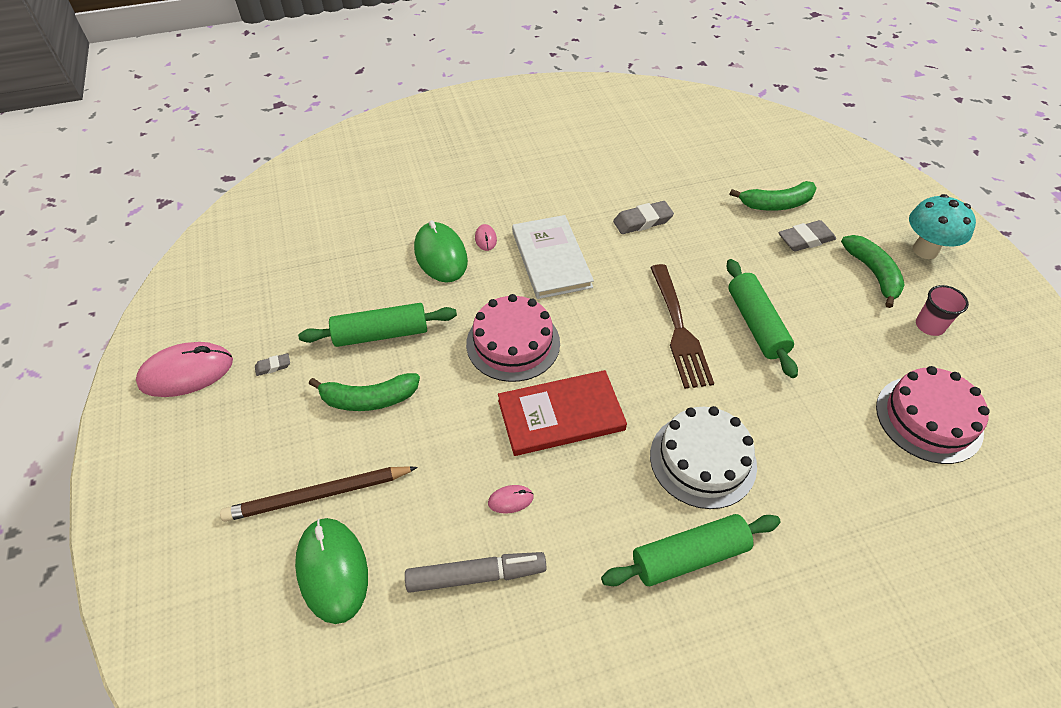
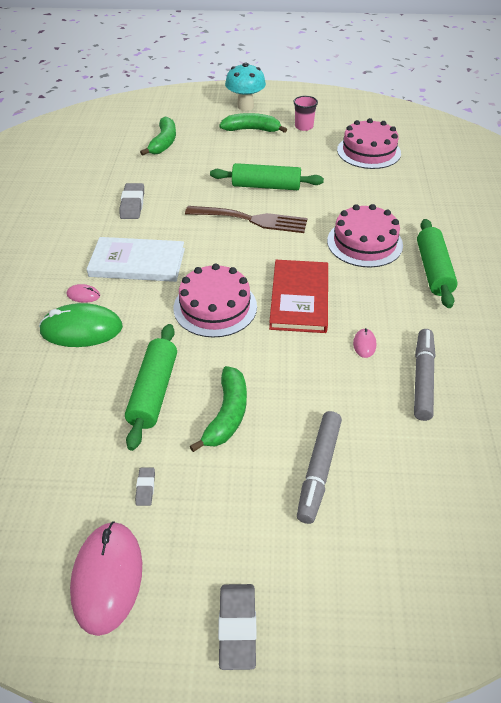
camera: 70 degrees left, 5 degrees down
(318, 495) = (318, 470): brown pencil -> grey marker
(332, 570) = (396, 471): green mouse -> none
(702, 460) = (364, 243): white cake -> pink cake
(805, 239) = (205, 143): grey eraser -> grey eraser (237, 627)

